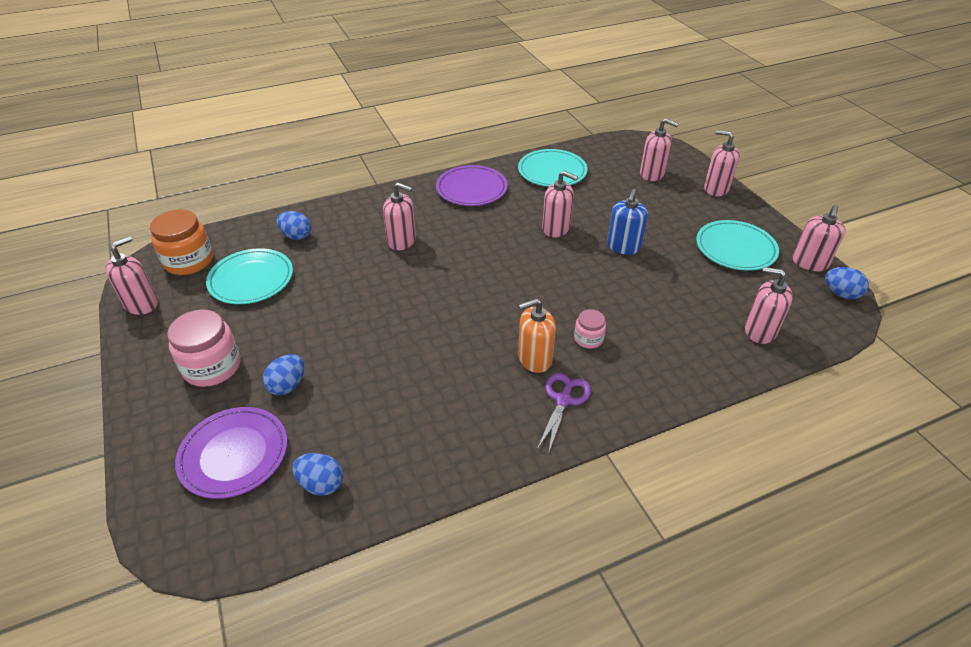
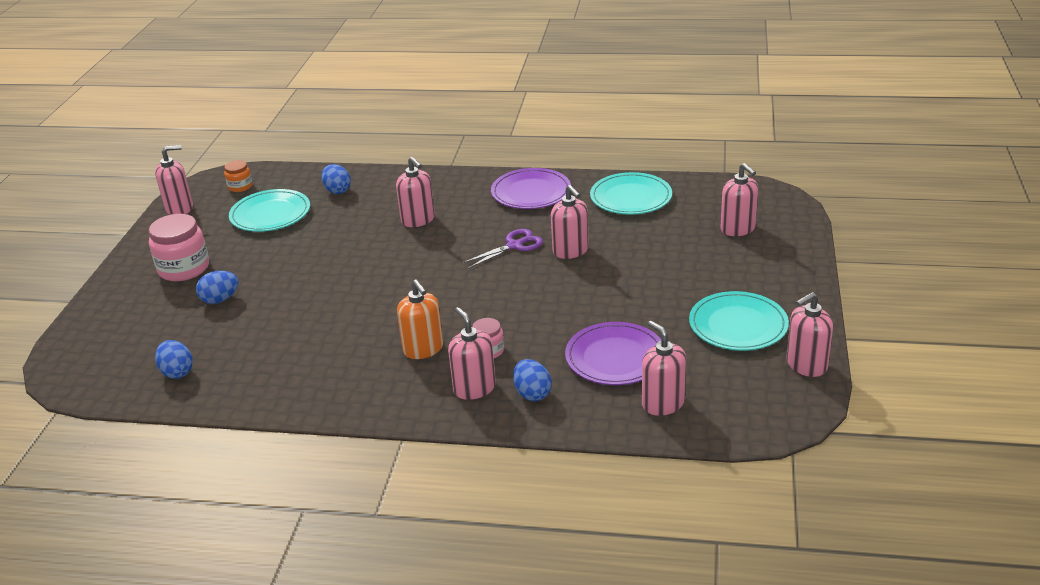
camera: 35 degrees right, 10 degrees down
(189, 261) = (240, 186): orange jar -> orange jar, size x0.54
(234, 454) = (142, 331): purple plate -> purple plate (615, 357)
(534, 359) = (423, 349): orange soap dispenser -> orange soap dispenser turned 135 degrees counterclockwise
(563, 400) = (411, 388): purple scissors -> purple scissors (514, 246)
(623, 247) = (618, 287): blue soap dispenser -> none
(716, 188) = (794, 263): pink soap dispenser -> pink soap dispenser (474, 388)
(841, 294) = (801, 404): blue egg -> blue egg (532, 393)

